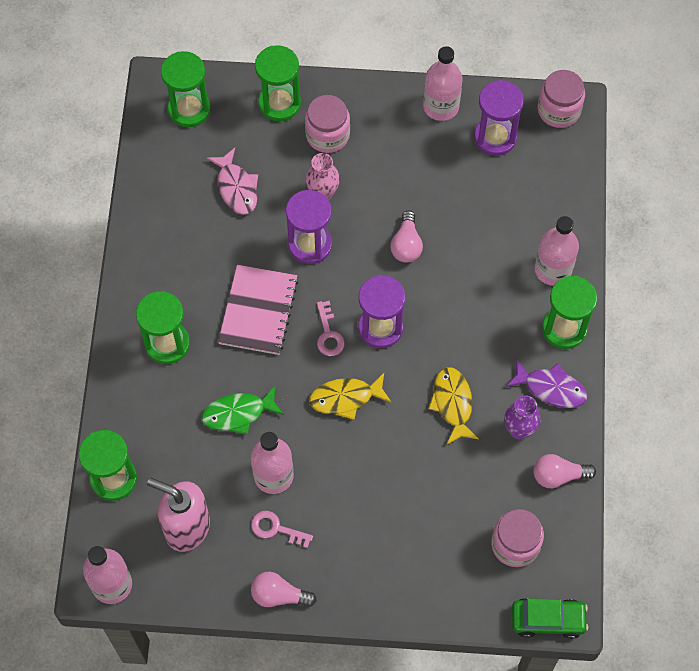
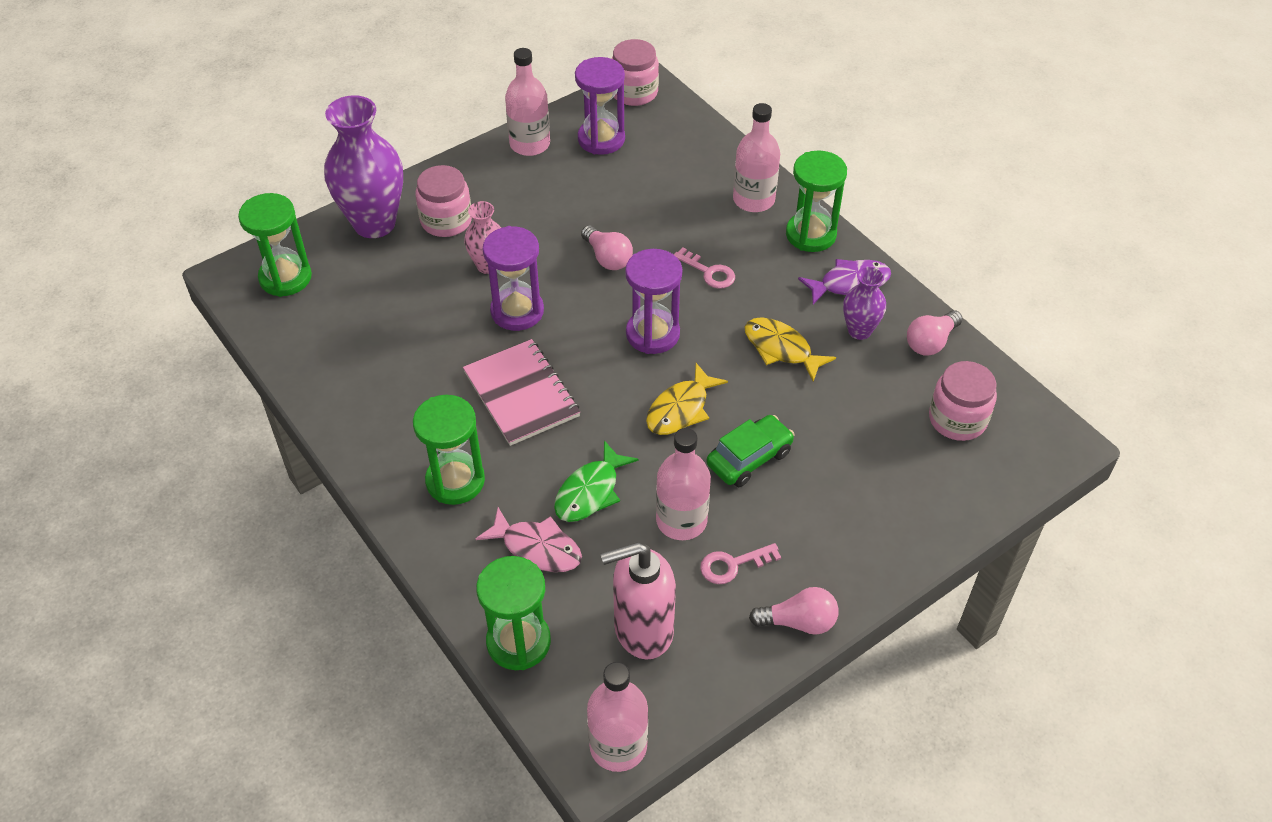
camera: 40 degrees left, 15 degrees down
(236, 188) = (397, 310): pink fish -> pink fish (537, 548)
(279, 103) = (374, 223): green hourglass -> purple vase
(279, 595) = (798, 622): pink light bulb -> pink light bulb turned 150 degrees counterclockwise
(328, 334) = (609, 369): pink key -> pink key (709, 272)
(548, 620) = (1052, 458): green car -> green car (749, 458)

